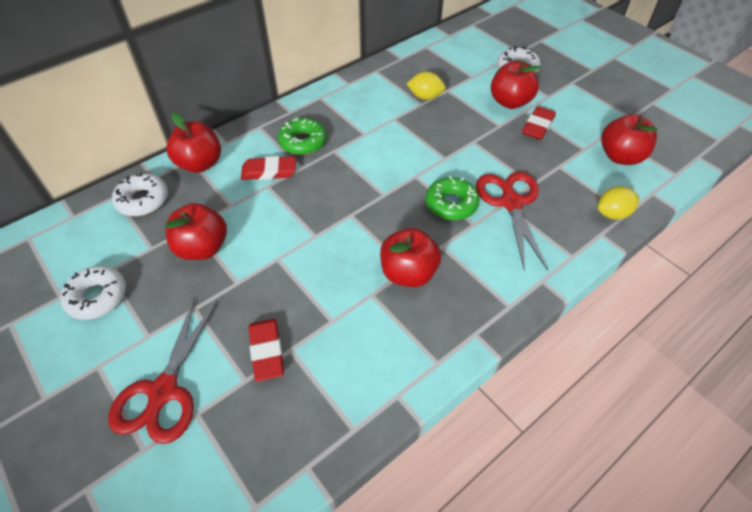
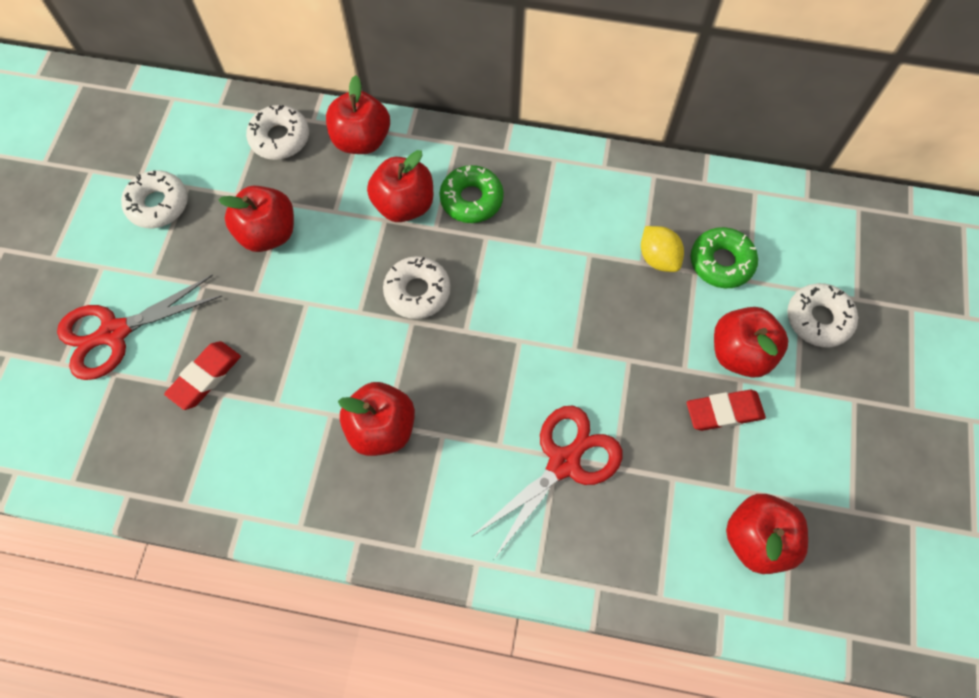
camera: 50 degrees right, 15 degrees up
(269, 171) = (404, 205): red eraser -> red apple
(334, 200) = (417, 292): none -> white donut
(451, 204) = (508, 404): green donut -> green donut (721, 262)
(612, 213) = (643, 582): yellow lemon -> none

